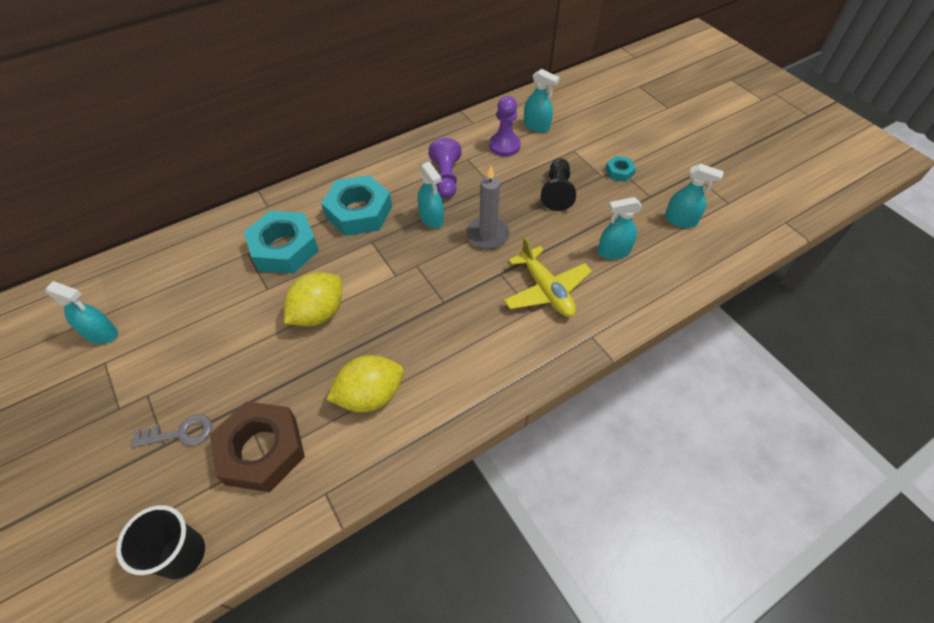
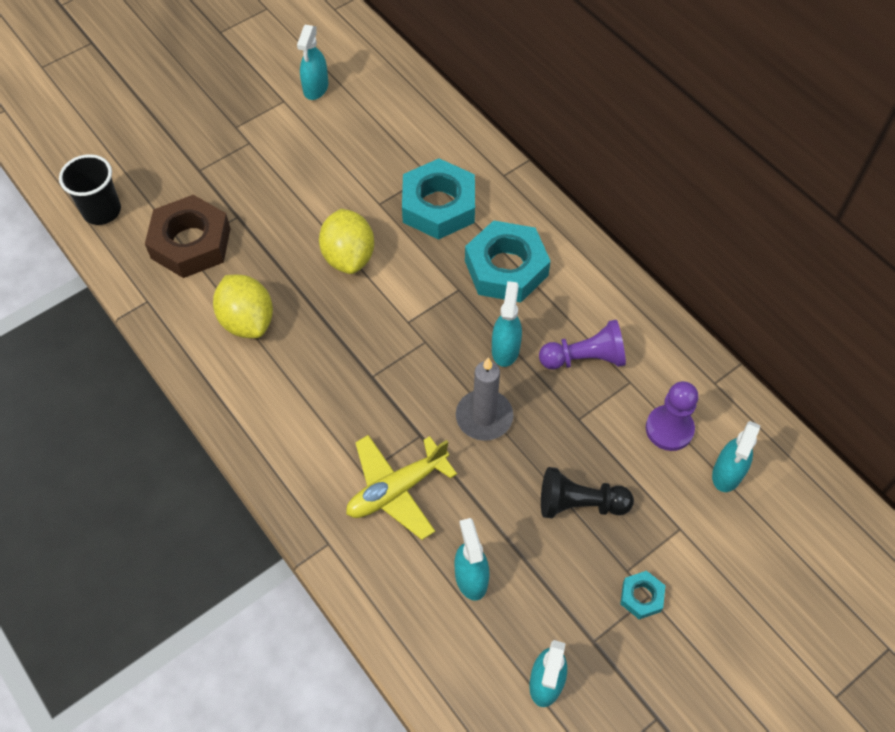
camera: 85 degrees right, 5 degrees up
(180, 433) = (210, 178): grey key -> none
(318, 313) = (348, 257): yellow lemon -> yellow lemon turned 45 degrees clockwise
(431, 218) = (505, 349): turquoise spray bottle -> turquoise spray bottle turned 135 degrees clockwise

